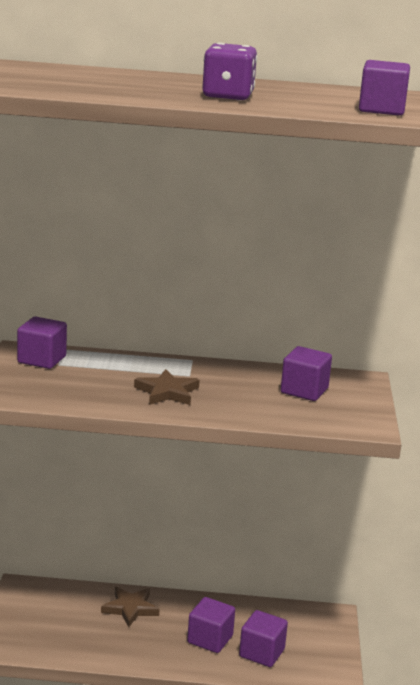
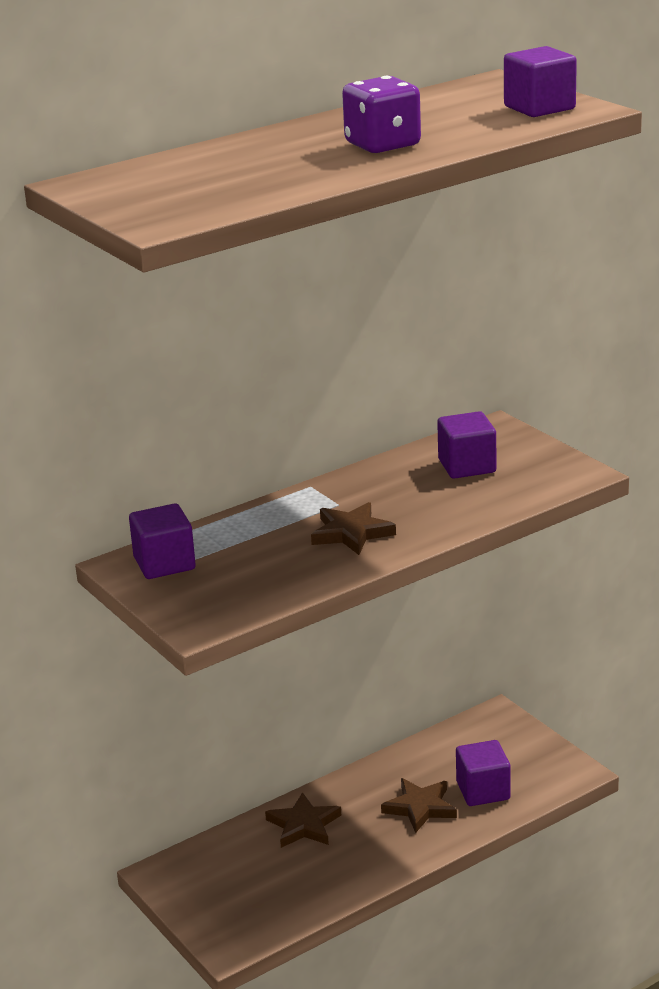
camera: 35 degrees left, 5 degrees up
(210, 639) = (420, 807): purple cube -> brown star

